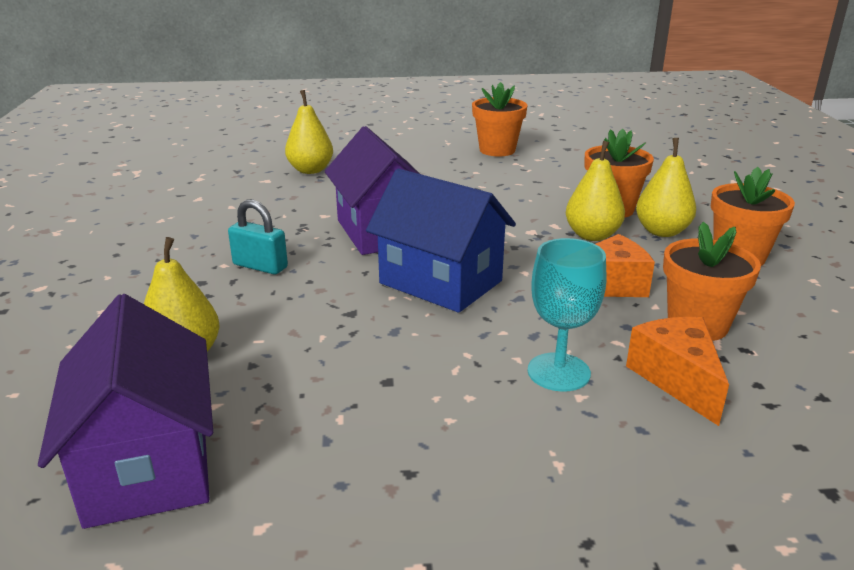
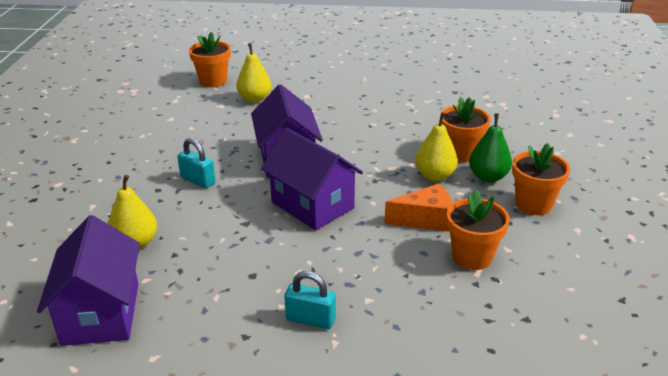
camera: 10 degrees right, 5 degrees up
(440, 282) = (312, 205): blue house -> purple house
(497, 150) = (399, 89): orange flower pot -> orange flower pot (213, 81)
(505, 434) = (310, 319): none -> turquoise padlock
(558, 372) = (362, 281): turquoise goblet -> none
(662, 231) = (488, 177): yellow pear -> green pear
(677, 379) = (436, 295): orange cheese -> none

